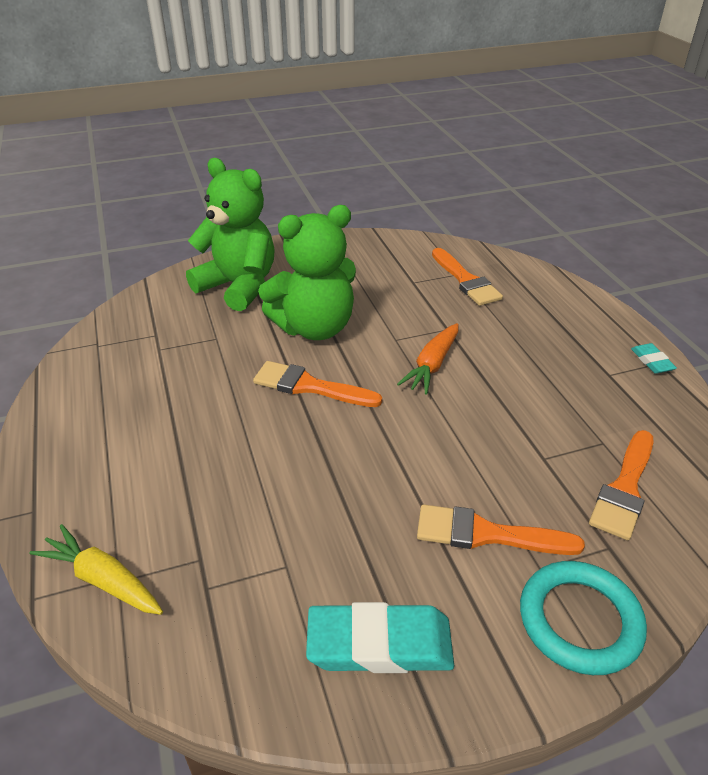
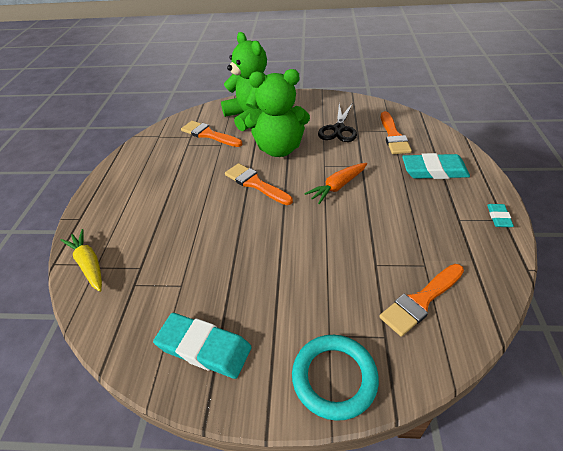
camera: 25 degrees right, 5 degrees up
(385, 283) = (338, 129): none -> black scissors
(486, 534) = (307, 302): orange brush -> orange brush (209, 134)
(544, 317) = (434, 170): none -> turquoise eraser

